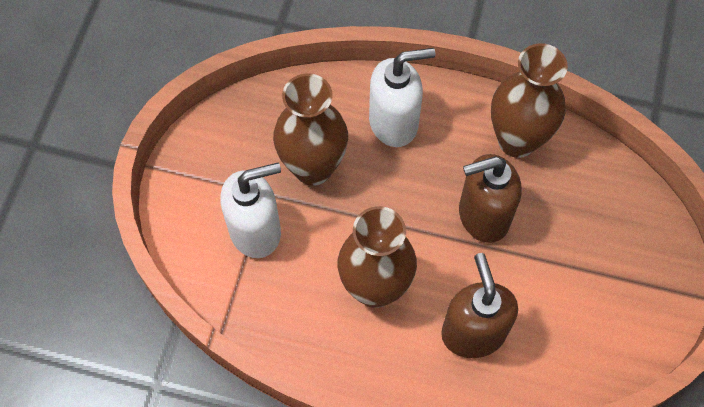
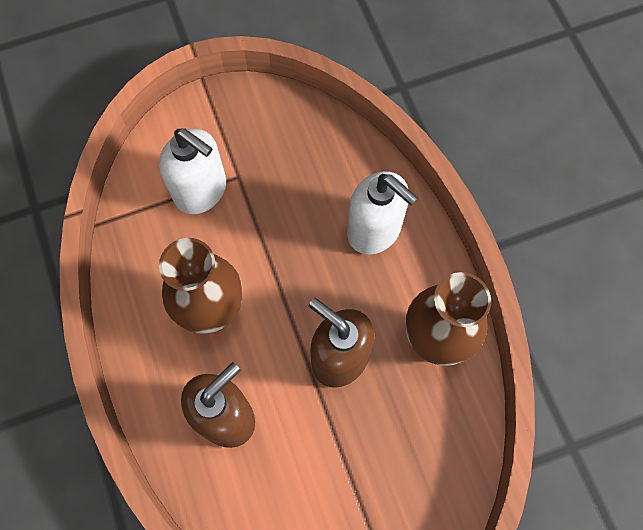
camera: 55 degrees right, 5 degrees up
(313, 168) = (286, 195): brown vase -> none

